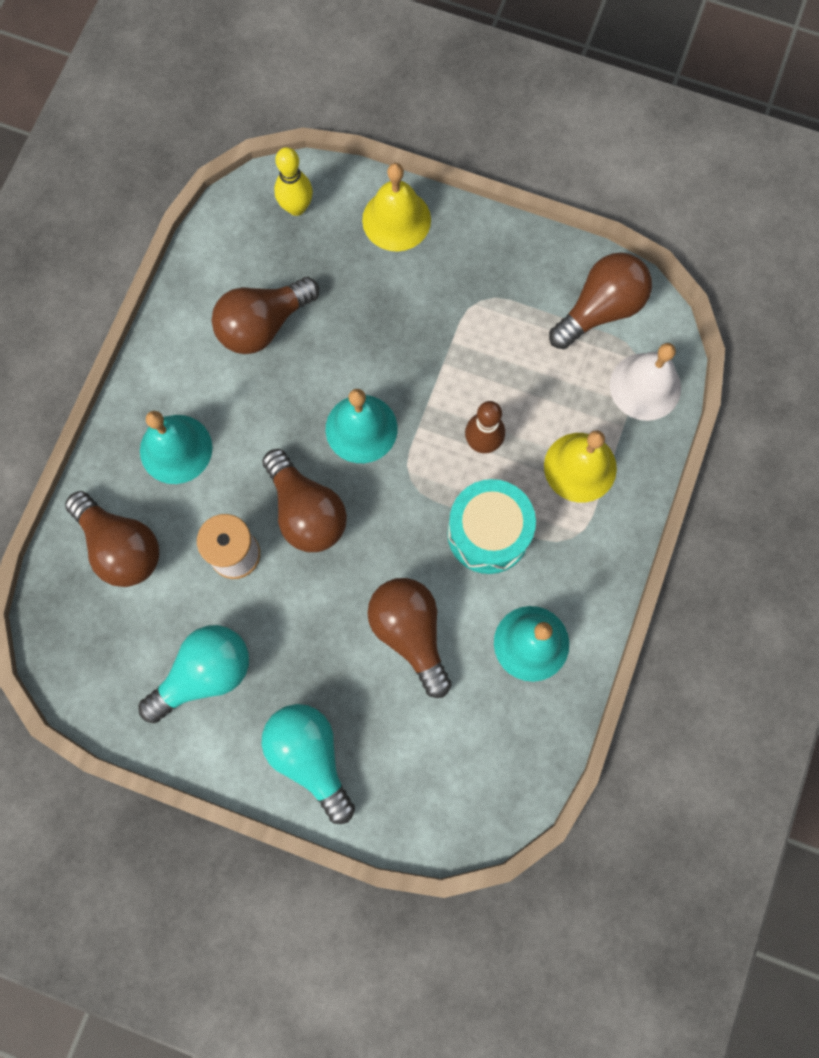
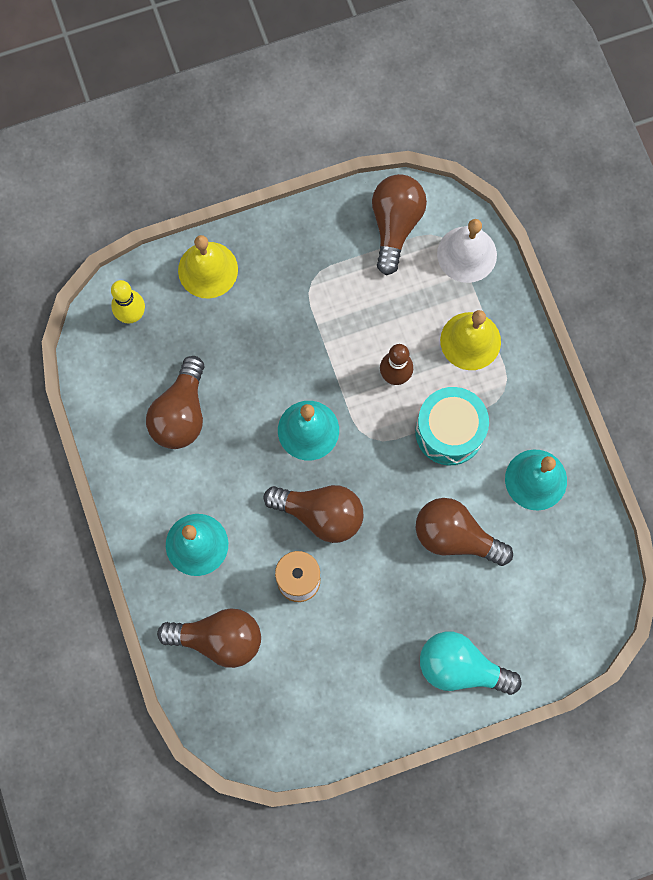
camera: 40 degrees left, 0 degrees up
(204, 674) = (348, 673): turquoise light bulb -> none

